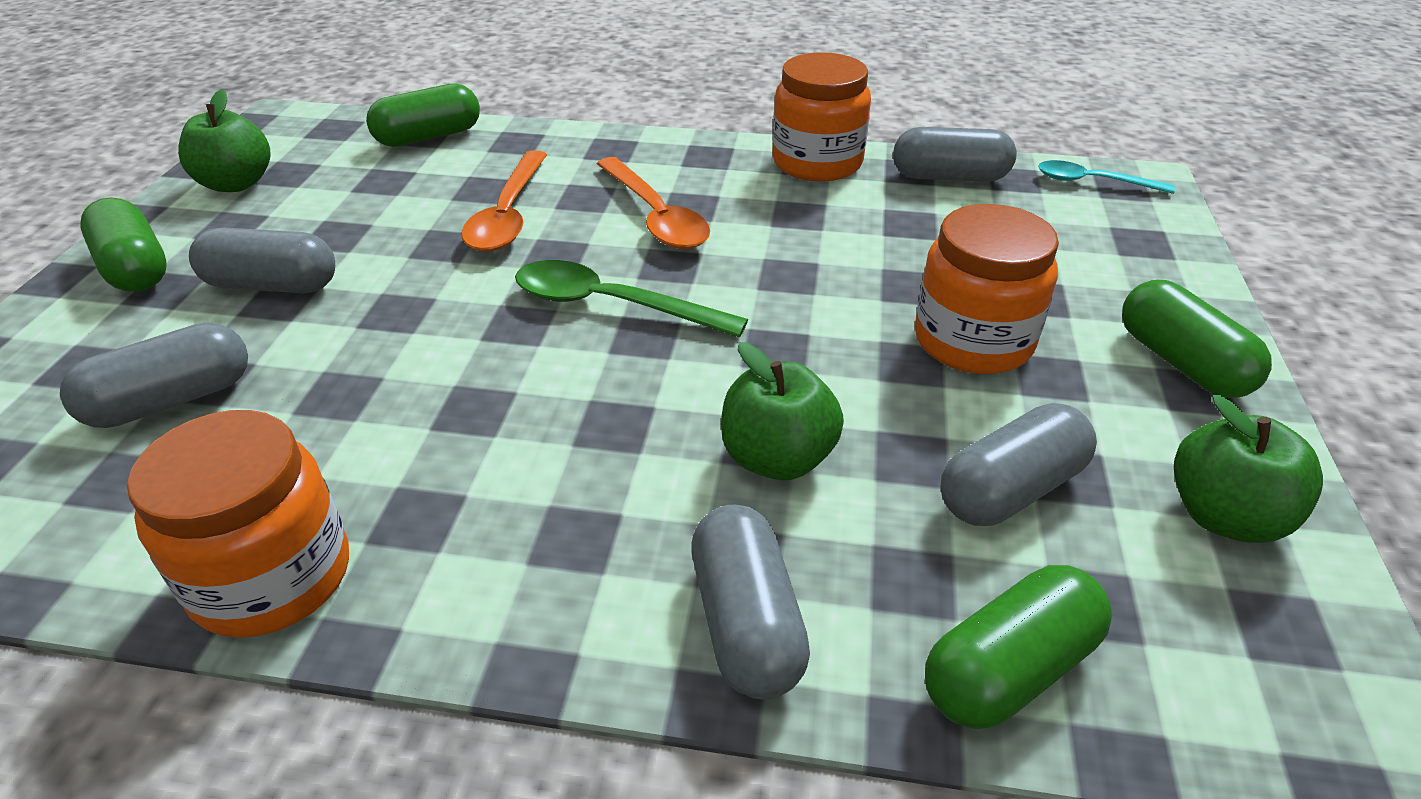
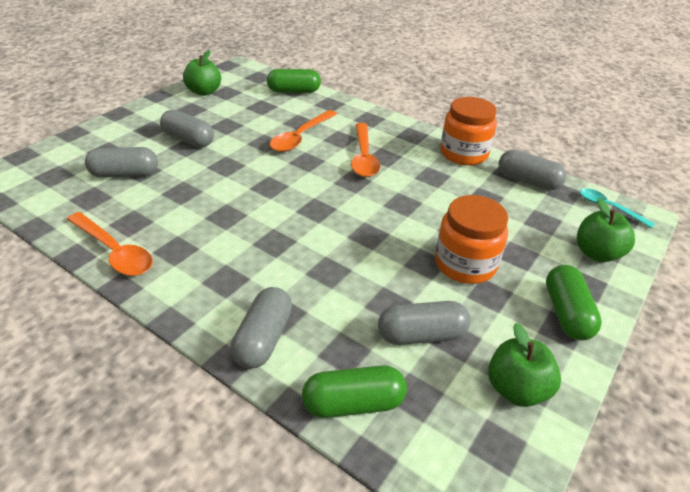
camera: 25 degrees right, 0 degrees up
(135, 268) = (146, 117): green capsule -> none
(272, 577) = (114, 251): orange jar -> orange spoon
(612, 305) = (313, 191): green spoon -> none
(777, 458) = (329, 281): green apple -> green apple (596, 253)

